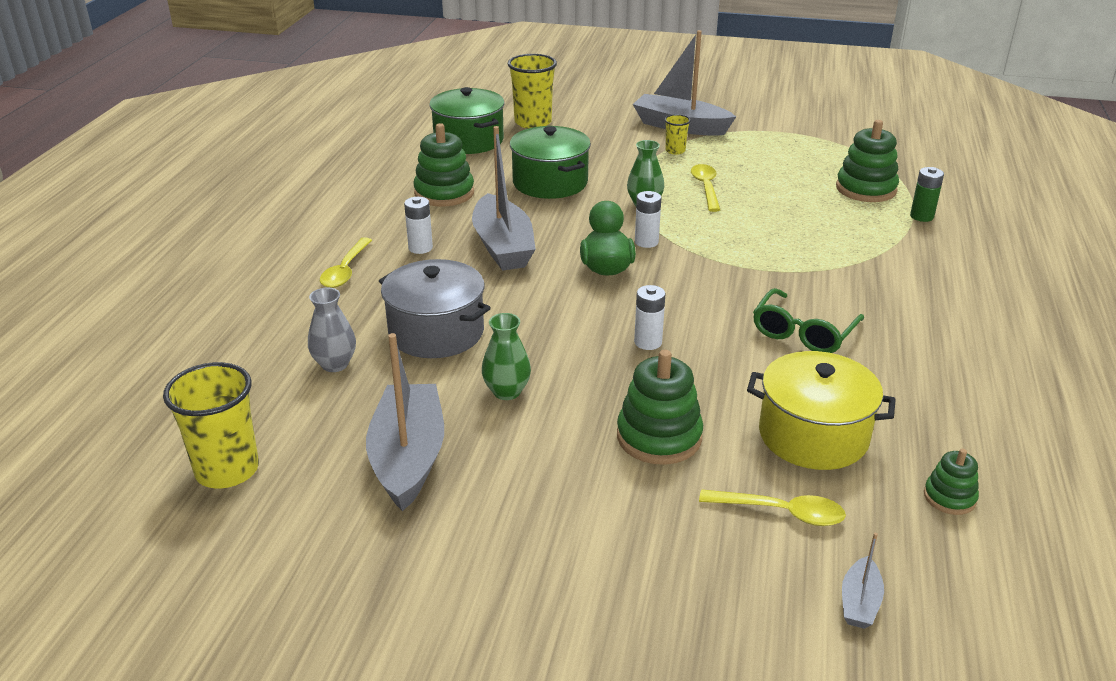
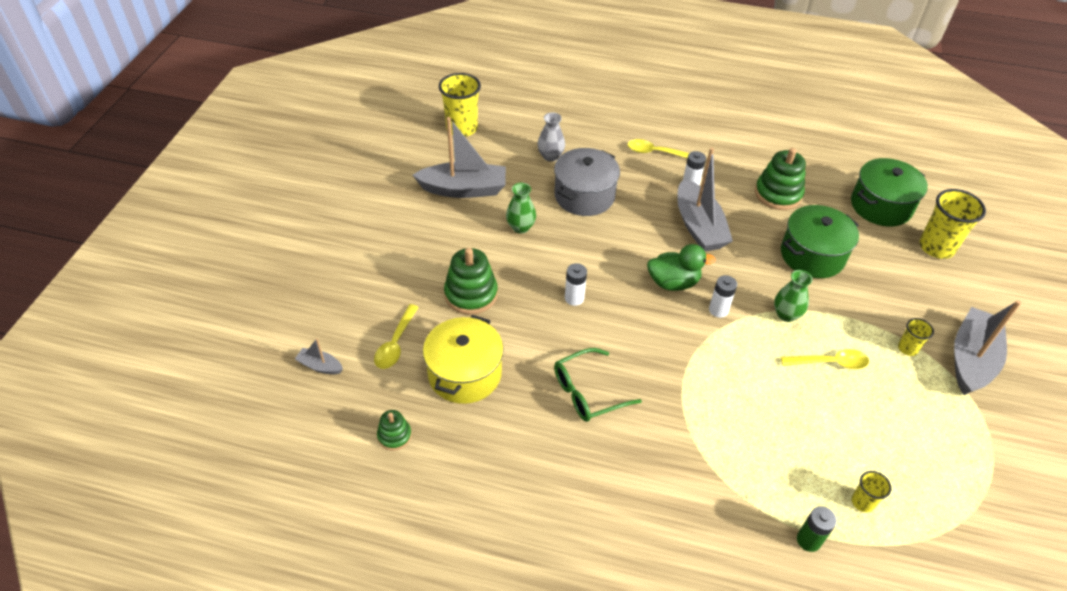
camera: 90 degrees right, 15 degrees up
(503, 246) = (698, 226): grey boat -> grey boat turned 90 degrees counterclockwise
(803, 333) = (588, 392): green glasses -> green glasses turned 60 degrees counterclockwise
(866, 189) = (862, 502): green stacking toy -> yellow cup

